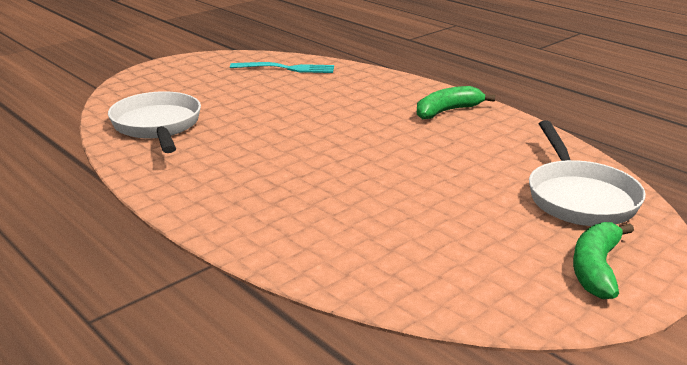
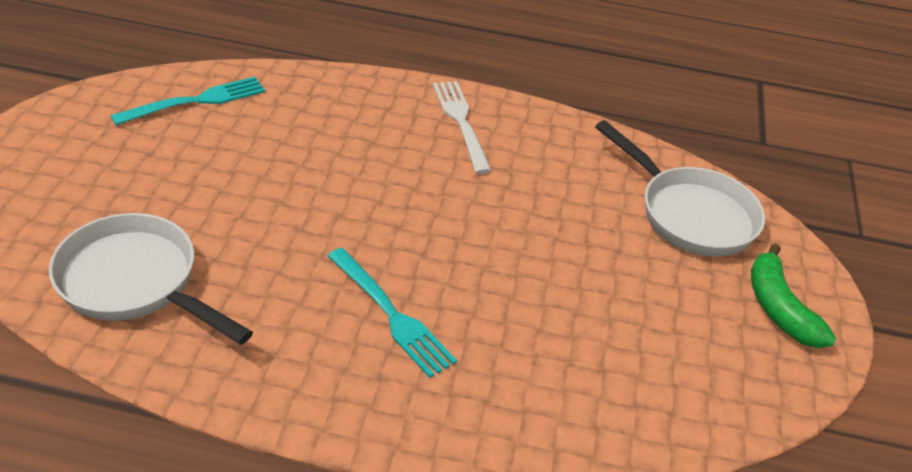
camera: 40 degrees left, 15 degrees up
(279, 179) = (391, 314): none -> turquoise fork
(447, 111) = (461, 122): green banana -> white fork

